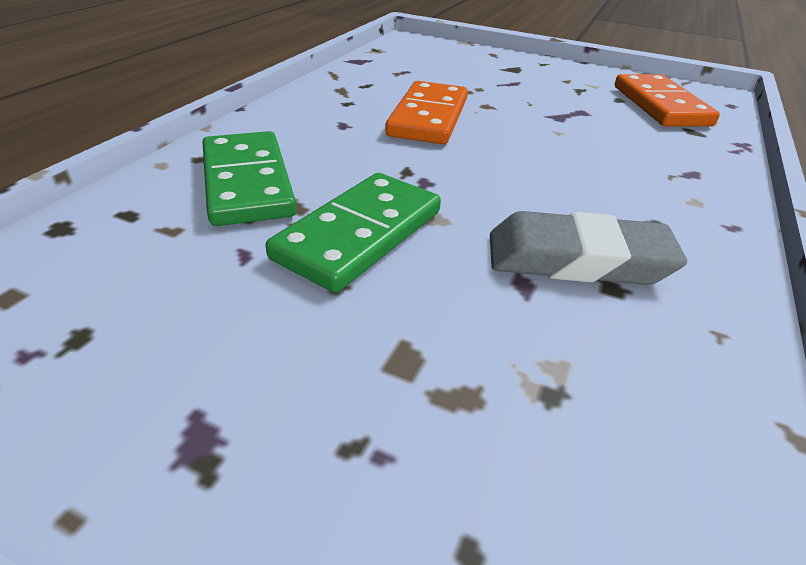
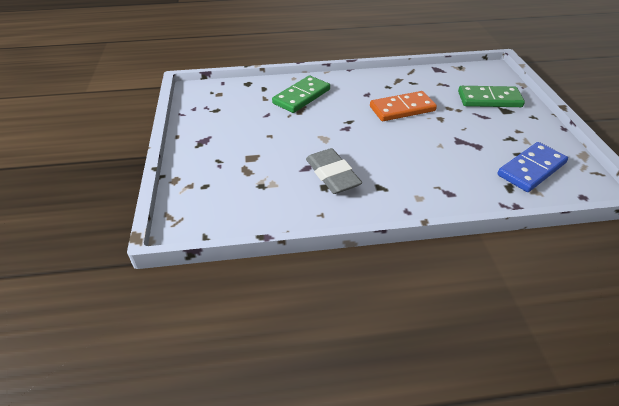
camera: 60 degrees right, 5 degrees up
(360, 235) = (297, 128): green domino -> green domino (489, 99)
(660, 105) = (531, 169): orange domino -> blue domino

